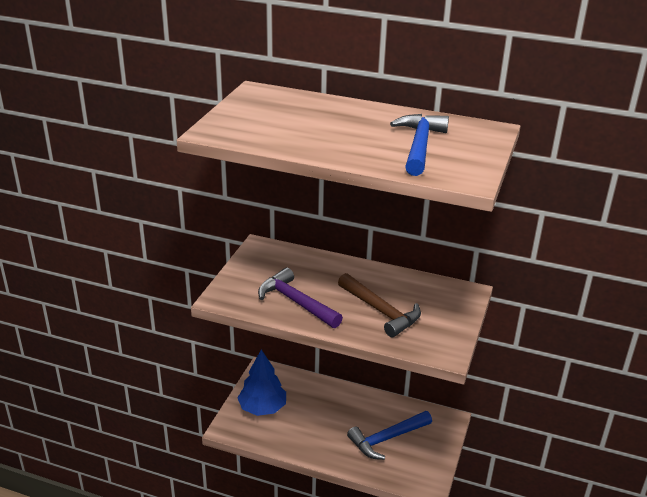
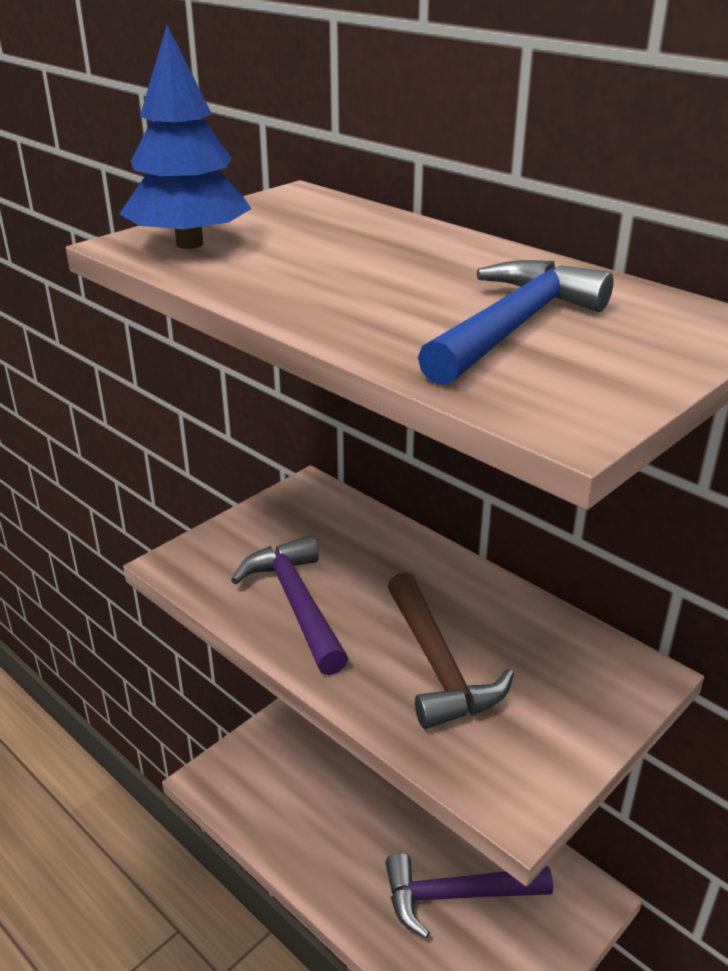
camera: 25 degrees right, 0 degrees up
(262, 408) = (281, 762): blue tree -> blue tree (190, 244)
(387, 439) = (456, 896): blue hammer -> purple hammer

